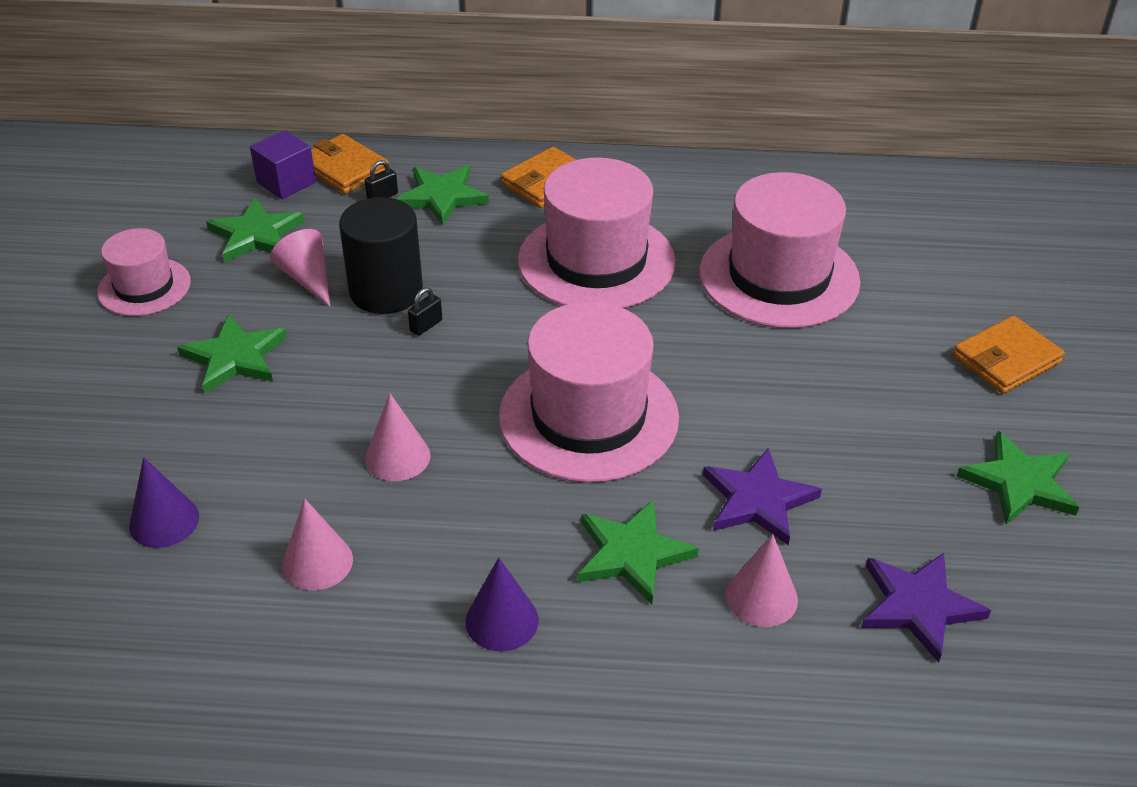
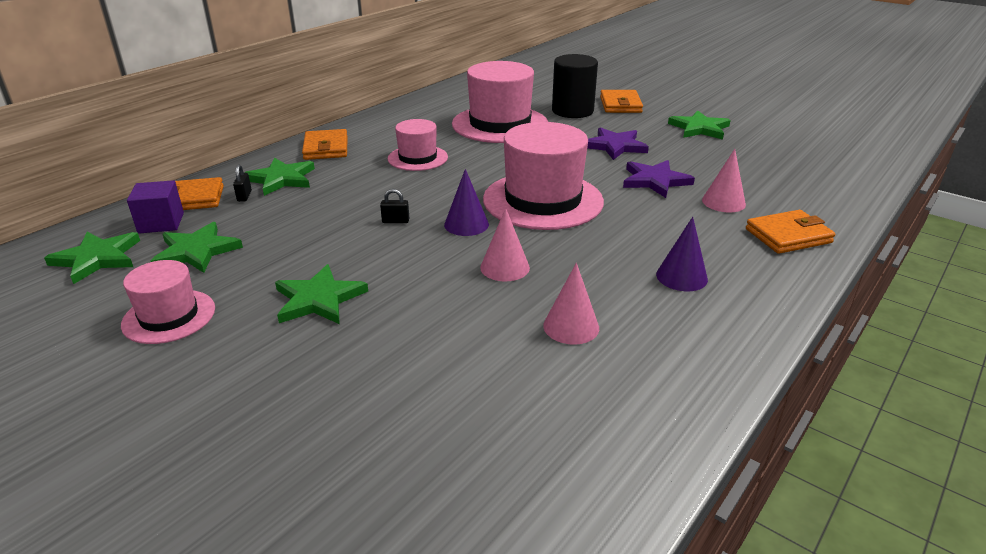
camera: 55 degrees left, 10 degrees down
(164, 521) = (458, 383): purple cone -> purple cone (466, 224)
(307, 278) = (281, 246): pink cone -> none
(386, 291) = (341, 223): black cylinder -> black cylinder (572, 111)
(426, 326) = (395, 221): black padlock -> black padlock turned 75 degrees counterclockwise
(596, 261) = (417, 158): pink hat -> pink hat, size x0.56
(632, 553) = (663, 223): green star -> green star (97, 258)
(718, 702) = (788, 236): none -> orange wallet
(918, 606) = (757, 171): purple star -> purple star (615, 146)

